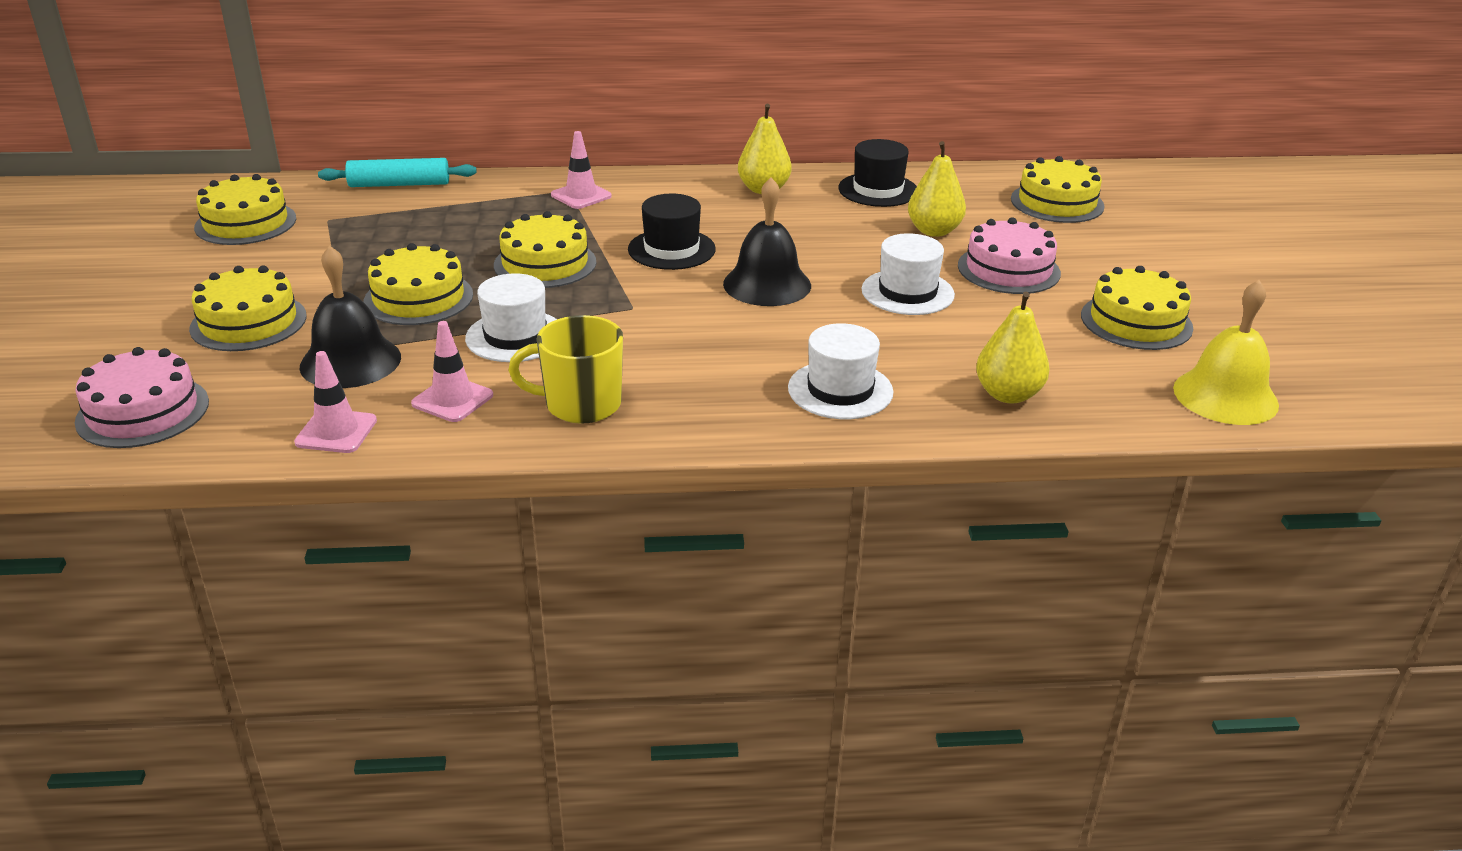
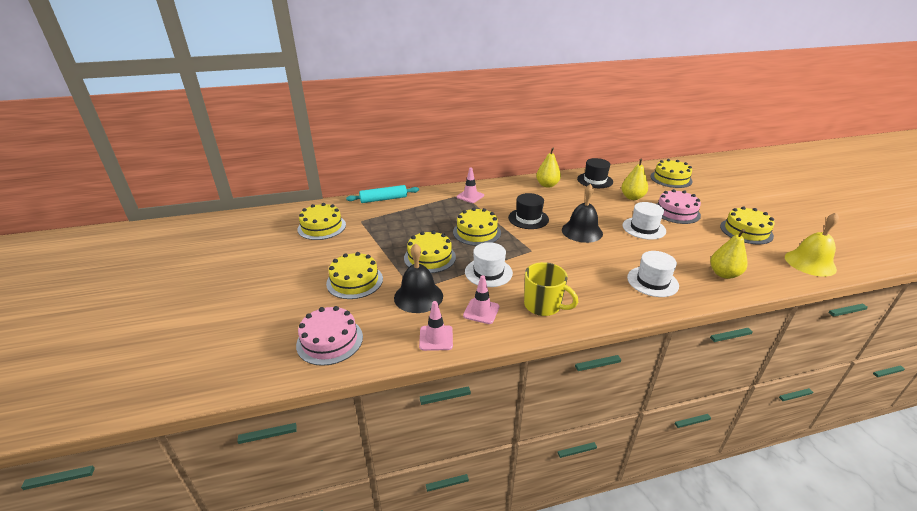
camera: 10 degrees left, 0 degrees up
(581, 405) = (543, 305): yellow mug -> yellow mug turned 135 degrees counterclockwise

